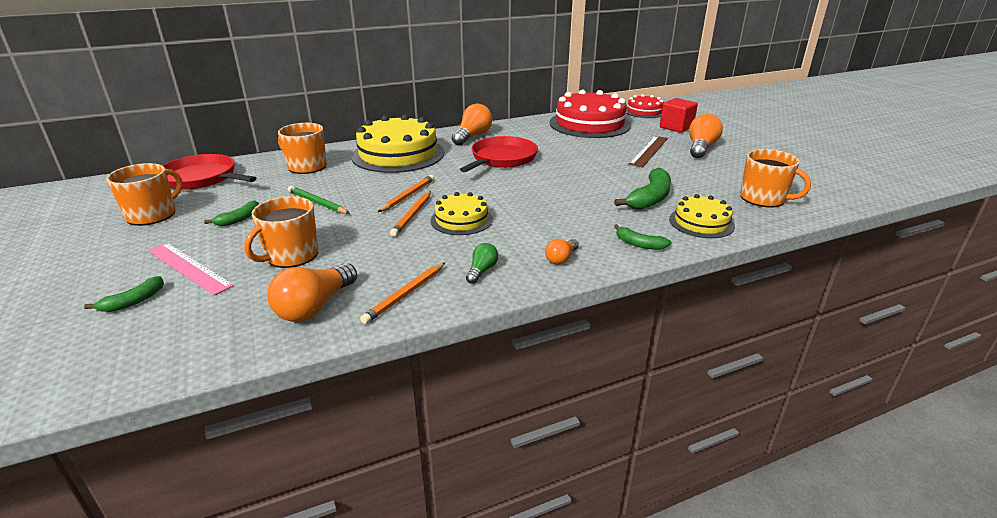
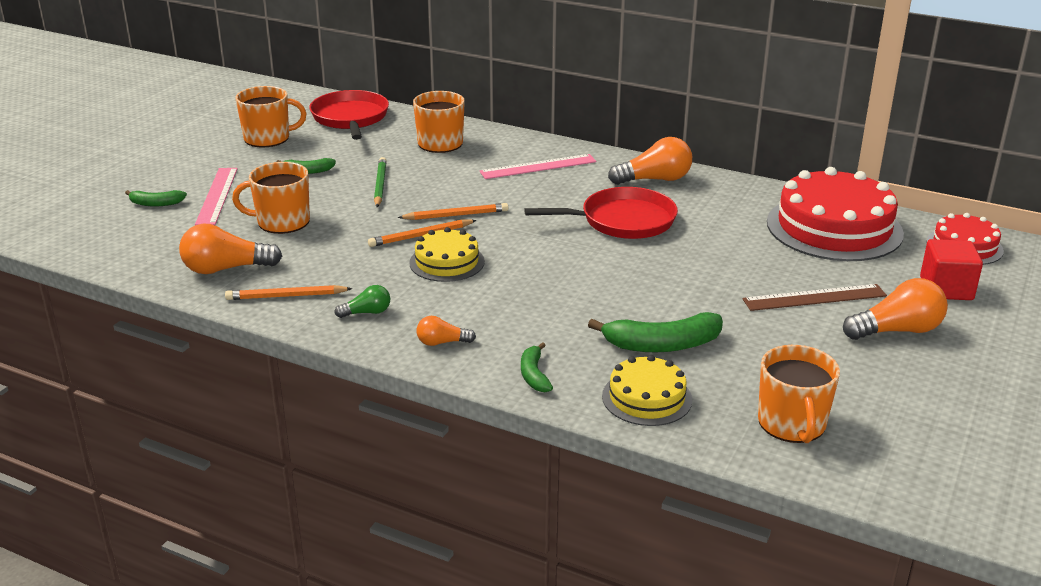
camera: 50 degrees right, 0 degrees up
(398, 154) = (538, 167): yellow cake -> pink ruler

